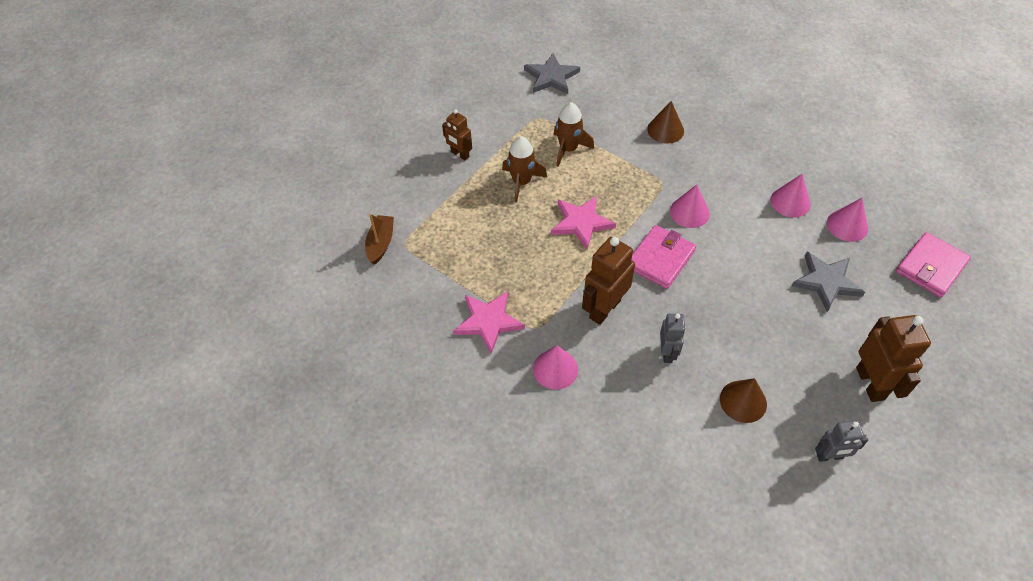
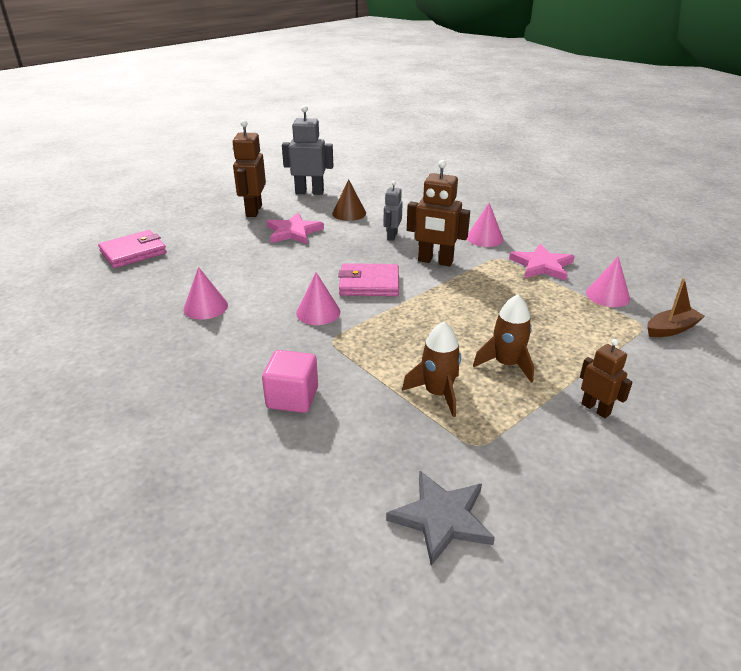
camera: 170 degrees left, 20 degrees down
(381, 243) = (671, 329): brown boat -> brown boat turned 135 degrees counterclockwise
(581, 223) = (440, 318): pink star -> pink star (293, 232)
(604, 309) = (435, 261): brown robot -> brown robot turned 60 degrees clockwise
(660, 259) = (369, 283): pink wallet -> pink wallet turned 45 degrees clockwise
(665, 130) = (292, 398): brown cone -> pink cube
(826, 282) = (231, 254): grey star -> none
(830, 456) = (309, 192): grey robot -> grey robot, size x1.67
(847, 225) = (170, 284): pink cone -> pink cone (607, 295)

